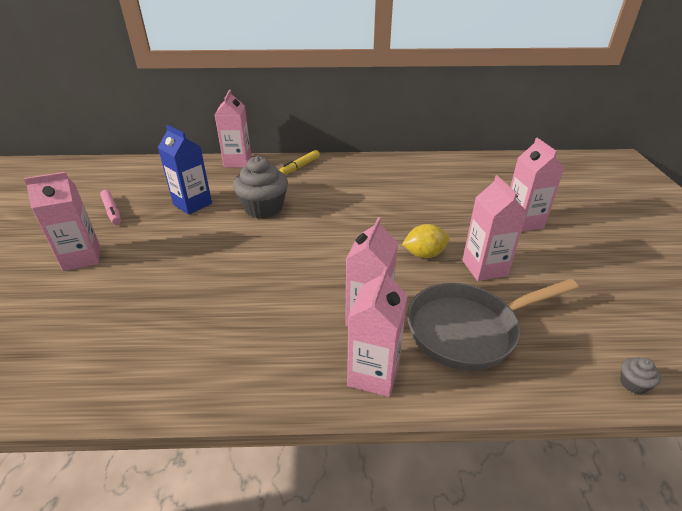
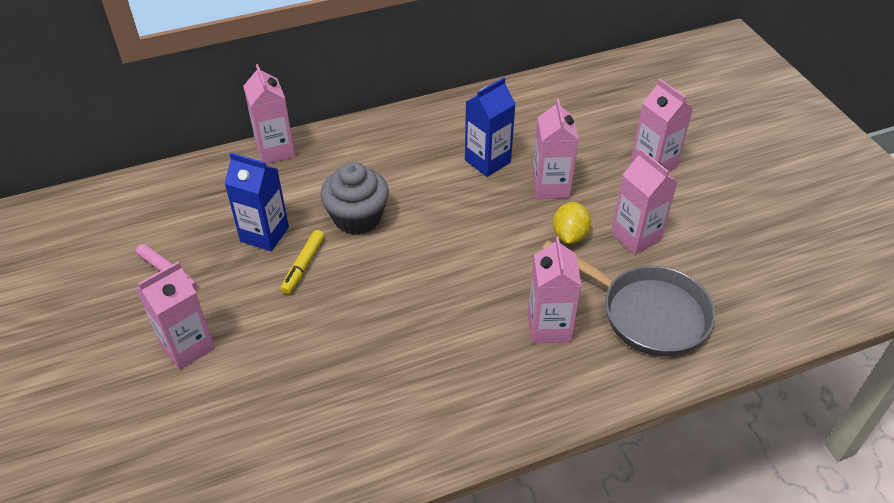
camera: 20 degrees left, 10 degrees up
(300, 166) = (362, 139): yellow marker -> yellow marker (303, 266)
(373, 374) = (581, 384): pink carton -> pink carton (550, 187)
(383, 194) = (487, 161): none -> blue carton
(424, 254) = (569, 235): yellow lemon -> yellow lemon turned 45 degrees counterclockwise
(468, 330) = (646, 313): grey pan -> grey pan turned 105 degrees counterclockwise
(633, 384) = (796, 325): grey cupcake -> none

